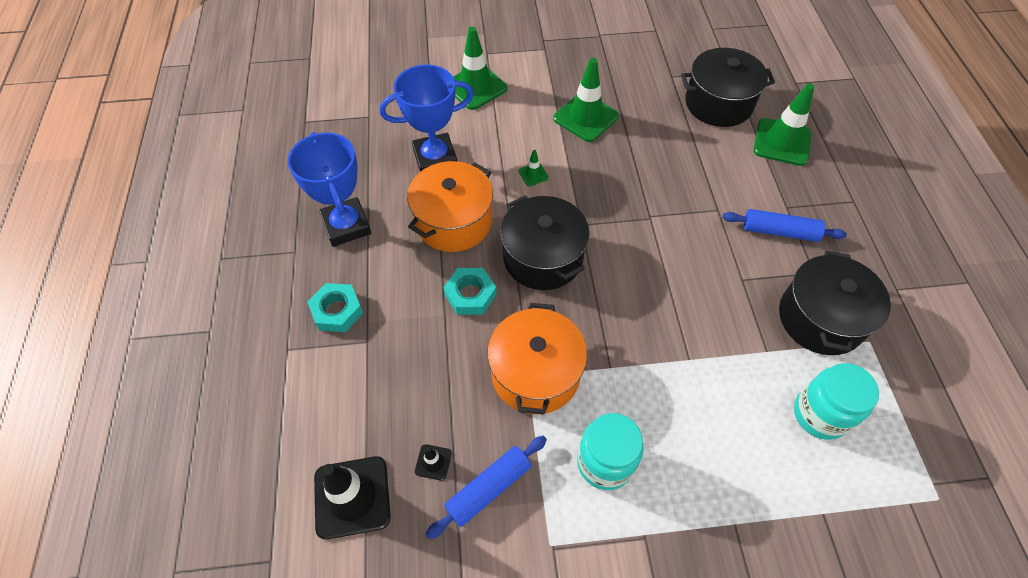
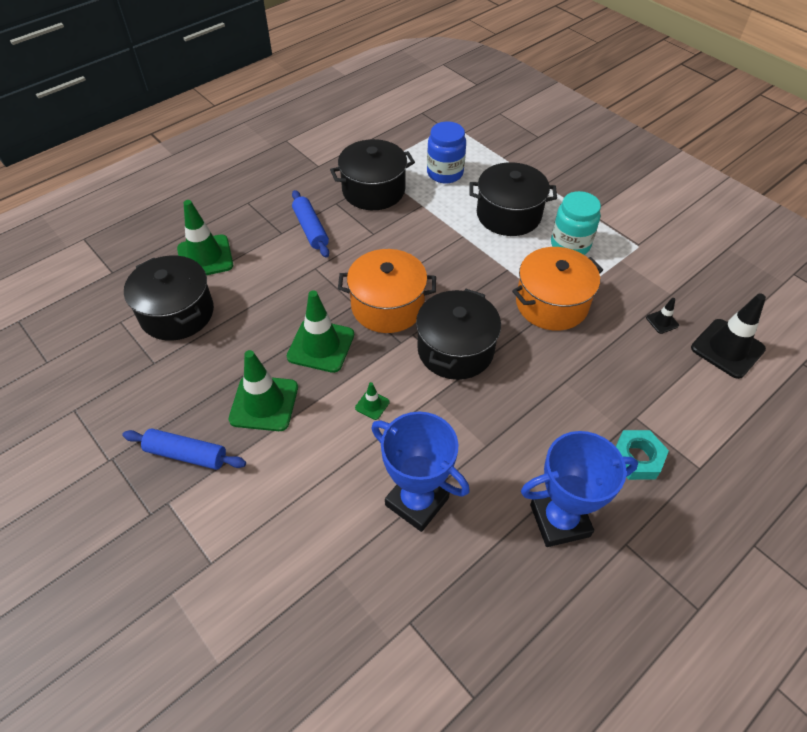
camera: 125 degrees left, 5 degrees down
(346, 225) = (559, 520): blue trophy -> blue trophy turned 45 degrees clockwise
(453, 221) = (476, 433): orange pot -> orange pot (387, 306)
(470, 295) = (532, 376): turquoise nut -> none
(475, 87) = (282, 534): green traffic cone -> green traffic cone (321, 346)
(489, 489) = (644, 287): blue rolling pin -> blue rolling pin (186, 454)
(698, 432) = (508, 215): none -> black pot
(820, 414) = (445, 173): turquoise jar -> blue jar

